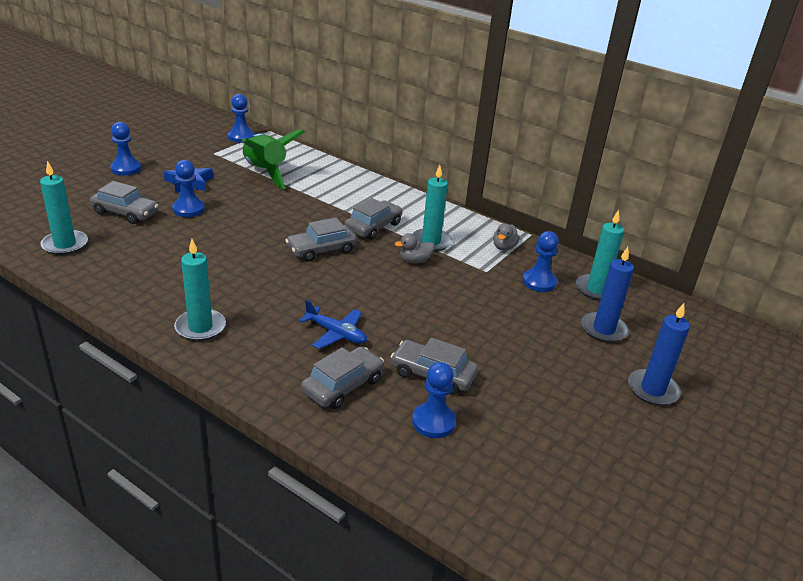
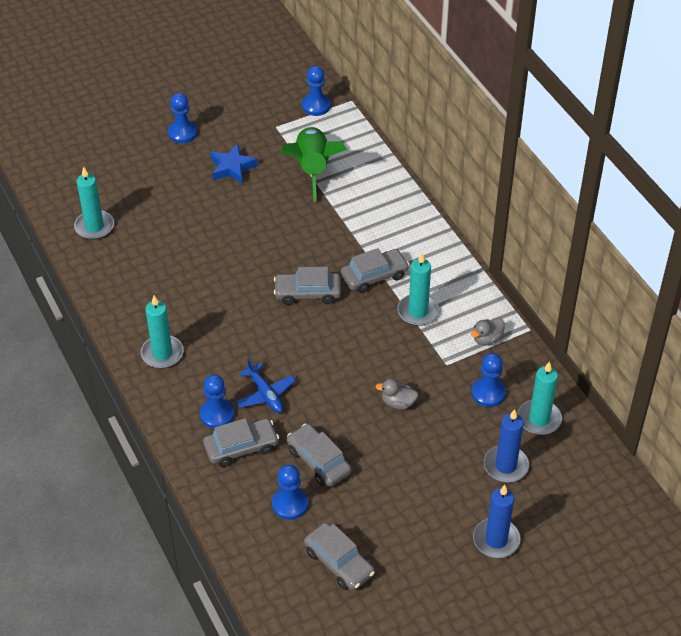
camera: 30 degrees right, 15 degrees up
(125, 213) = (158, 197): grey car -> grey car (339, 562)
(188, 209) = (215, 206): blue pawn -> blue pawn (217, 414)
(414, 261) = (386, 331): grey duck -> grey duck (398, 403)

